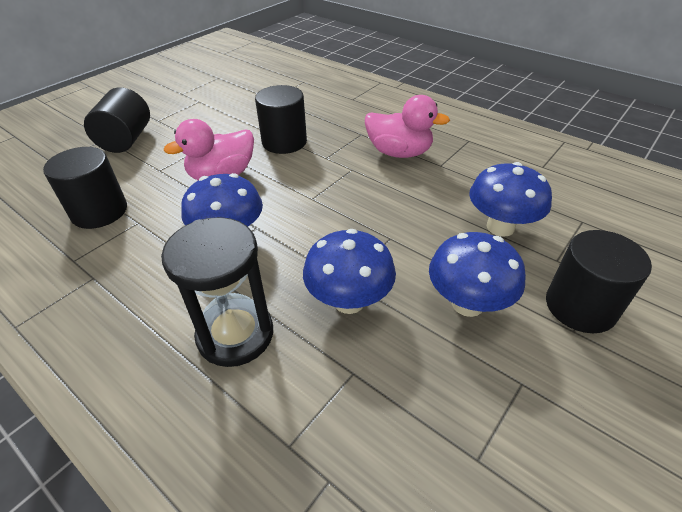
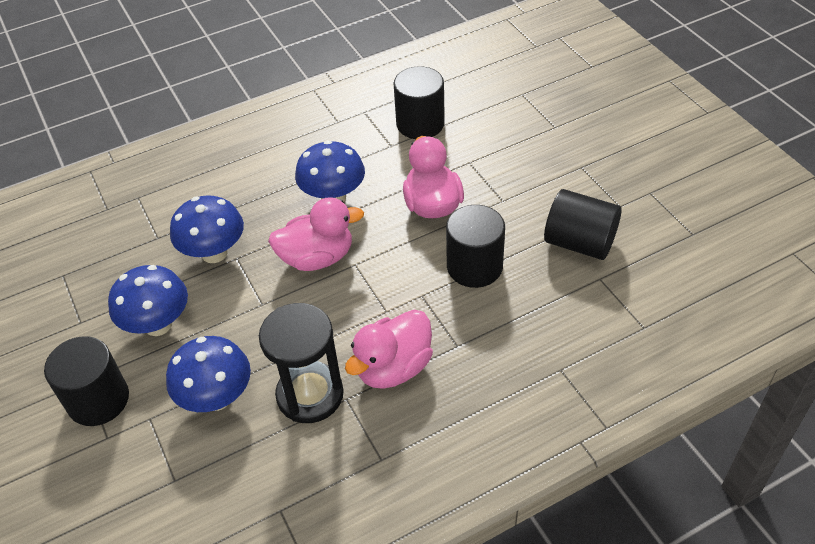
camera: 115 degrees right, 5 degrees up
(126, 140) = (544, 141): black cylinder -> black cylinder (579, 243)
(235, 334) = (230, 186): black hourglass -> black hourglass (310, 395)
(316, 222) = (317, 258): none -> pink duck

